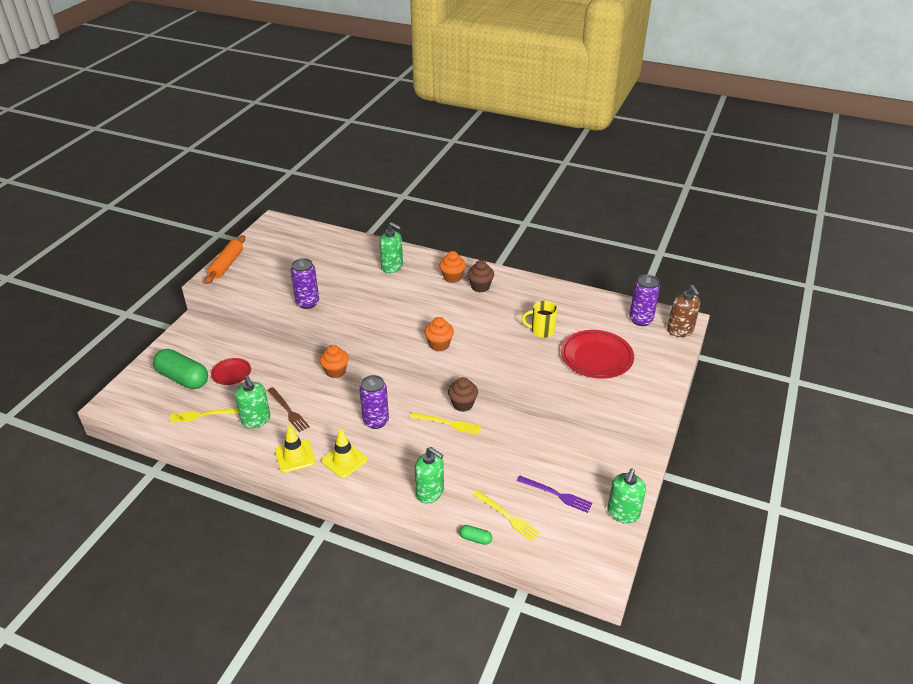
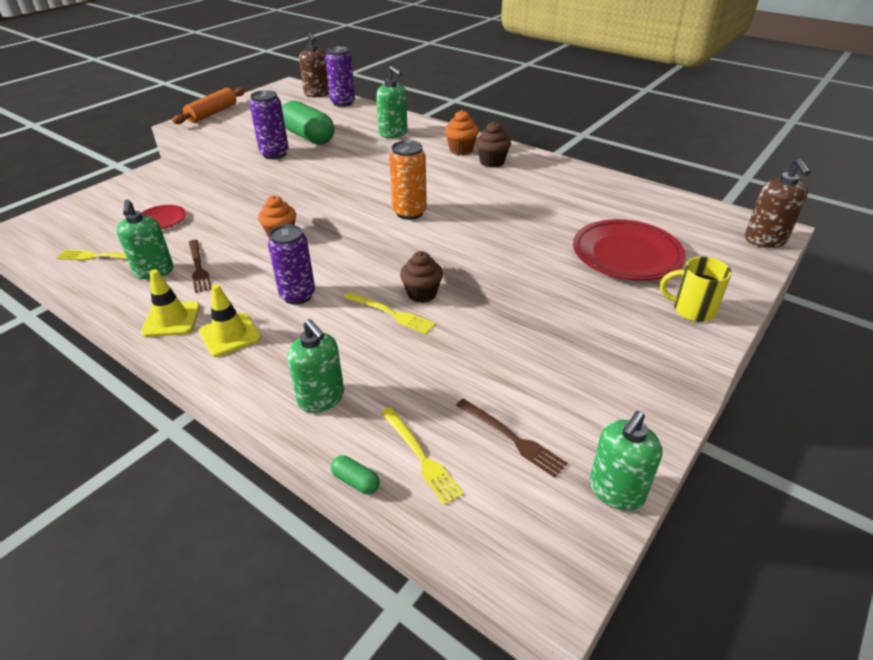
camera: 15 degrees right, 0 degrees up
(183, 378) = (106, 218): green capsule -> green capsule (308, 137)
(306, 229) = (317, 94): none -> brown soap dispenser
(439, 345) = (409, 212): orange cupcake -> orange can
(541, 331) = (555, 215): yellow mug -> yellow mug (691, 310)
(556, 494) = (512, 438): purple fork -> brown fork
(640, 320) = (705, 221): purple can -> purple can (343, 103)

